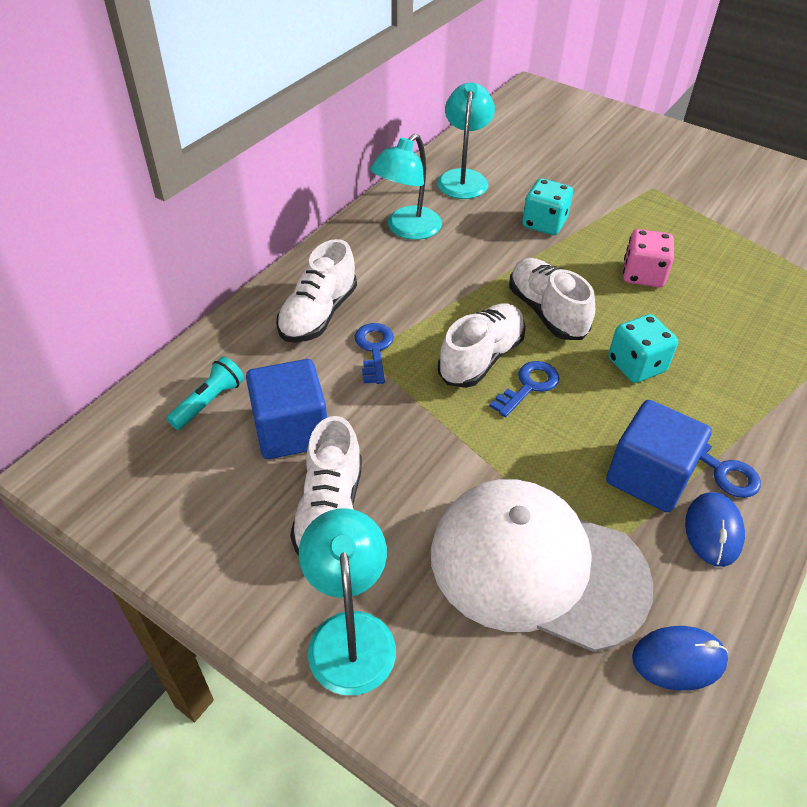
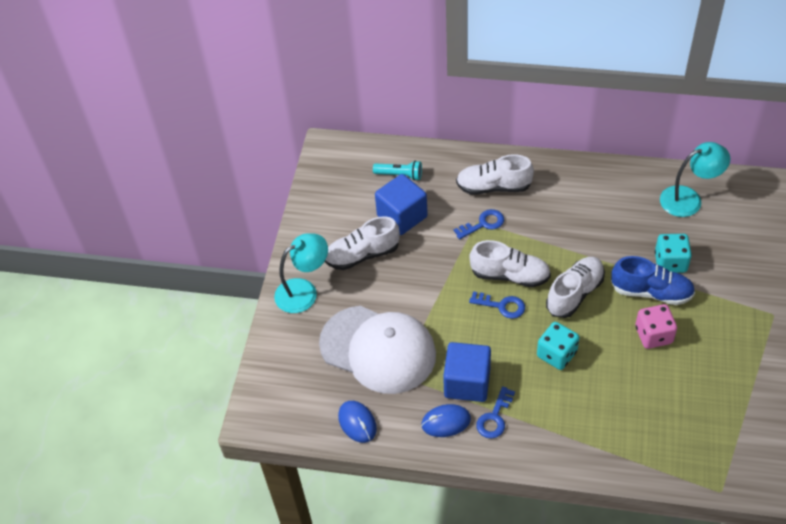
camera: 70 degrees right, 5 degrees up
(407, 229) = (604, 193): turquoise lamp -> none
(537, 566) = (378, 349): white cap -> white cap turned 120 degrees clockwise
(579, 253) = (651, 292): none -> blue shoe

